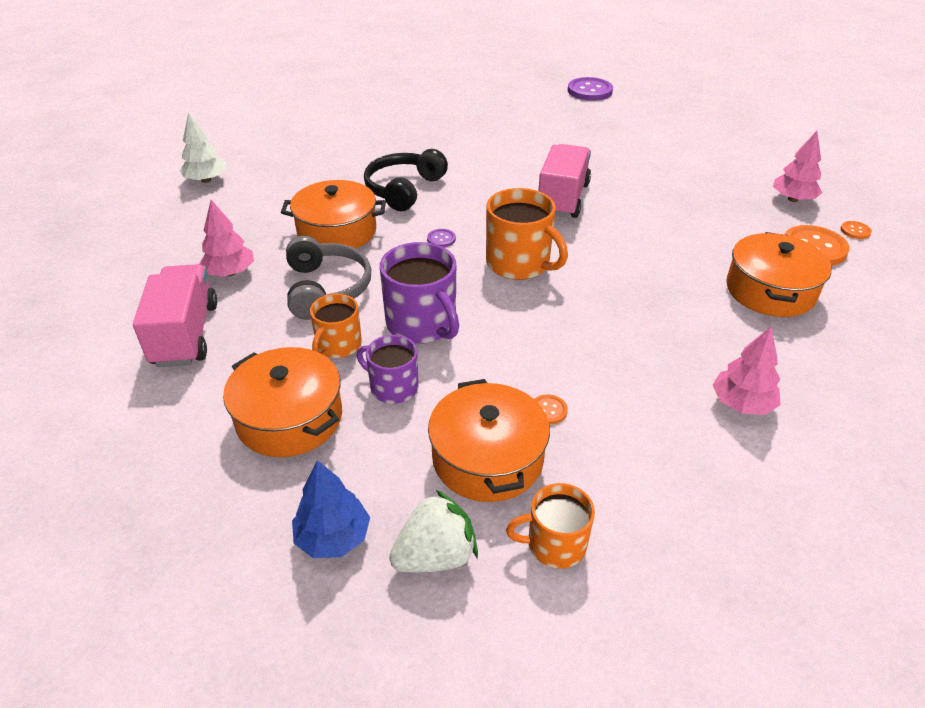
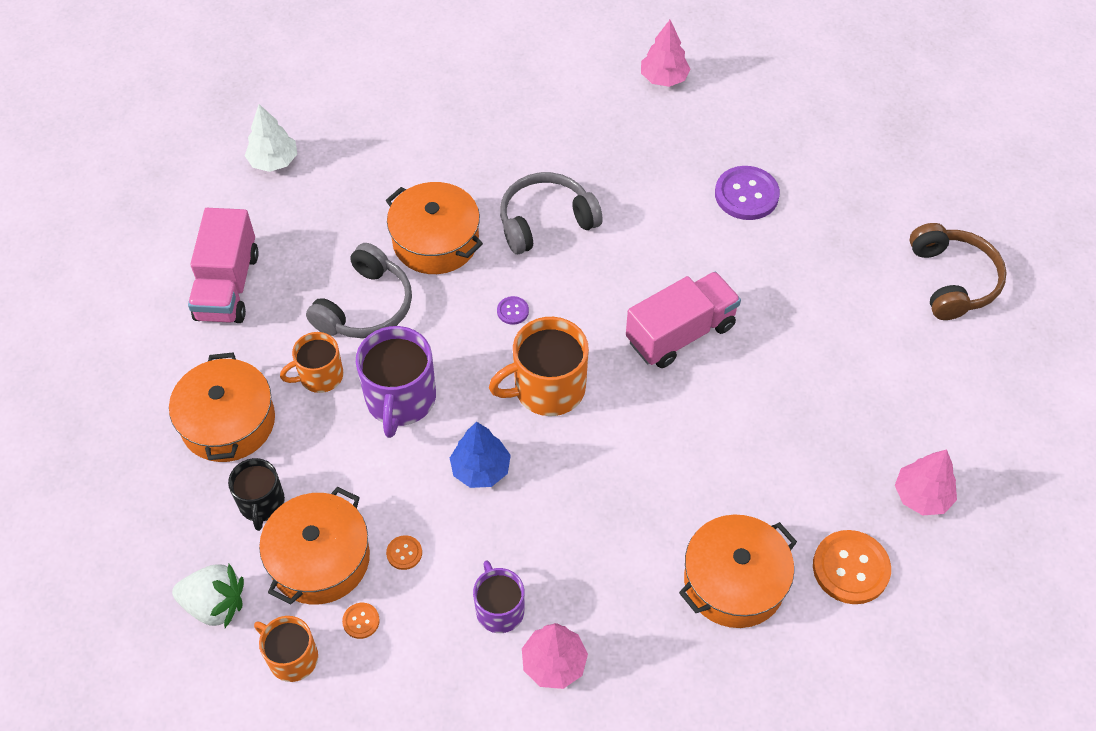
camera: 40 degrees right, 15 degrees up
(185, 334) = (227, 286): pink truck -> pink truck turned 150 degrees clockwise
(206, 180) = (388, 96): white tree -> white tree (274, 161)
(230, 273) = (311, 236): pink tree -> pink tree (663, 78)
(333, 537) = (171, 541): blue tree -> blue tree (480, 469)
(388, 454) = (261, 503): none -> black mug
(393, 387) = (319, 446): purple mug -> purple mug (499, 609)
(404, 189) = (546, 221): black headphones -> grey headphones
(519, 264) = (547, 388): orange mug -> orange mug turned 75 degrees clockwise
(589, 91) = (912, 182): purple button -> purple button (746, 195)
(666, 115) = (952, 280): none -> brown headphones
(855, 231) = (927, 581): orange button -> orange button (361, 621)

